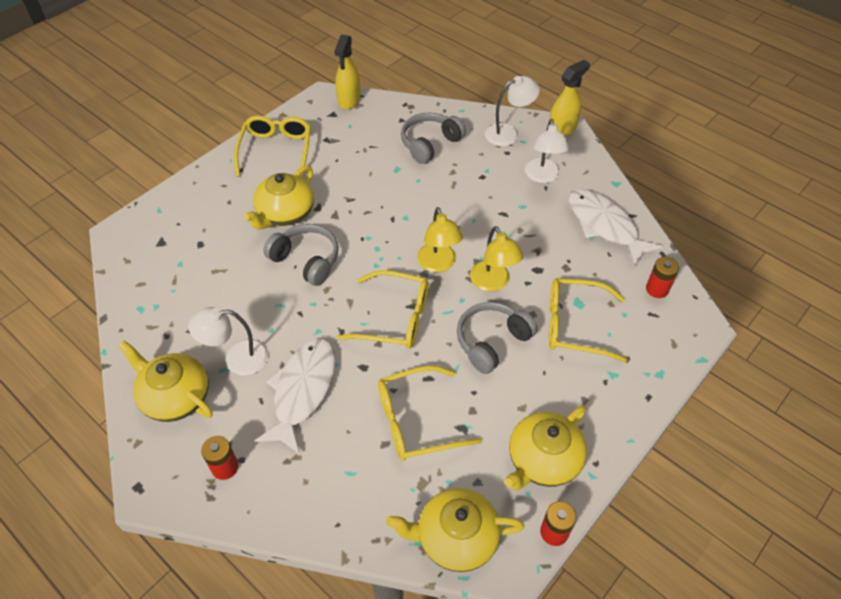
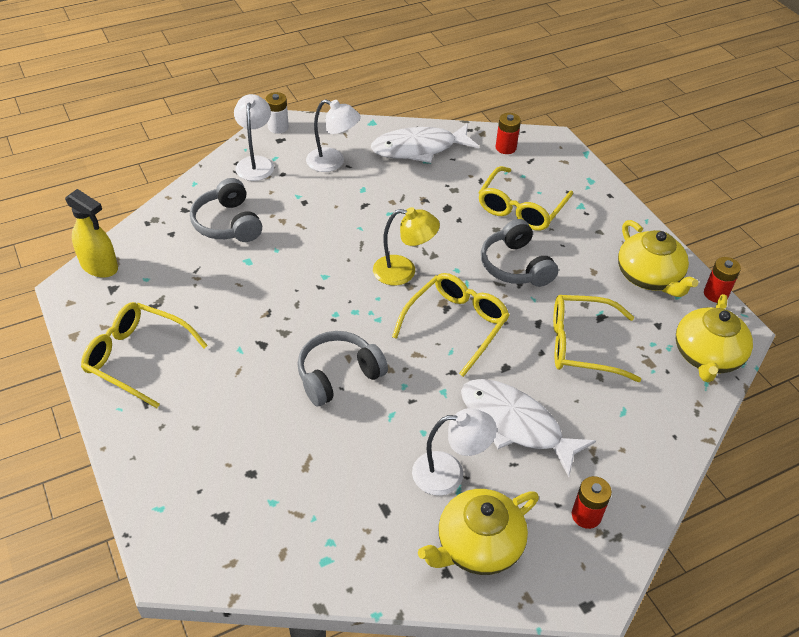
camera: 70 degrees left, 5 degrees down
(237, 359) = (449, 473): white lamp -> white lamp turned 105 degrees counterclockwise
(285, 213) = (253, 376): yellow teapot -> none
(417, 420) = (582, 345): yellow glasses -> yellow glasses turned 90 degrees clockwise
(493, 283) = (447, 242): yellow lamp -> none
(562, 129) = (278, 127): yellow spray bottle -> white battery

